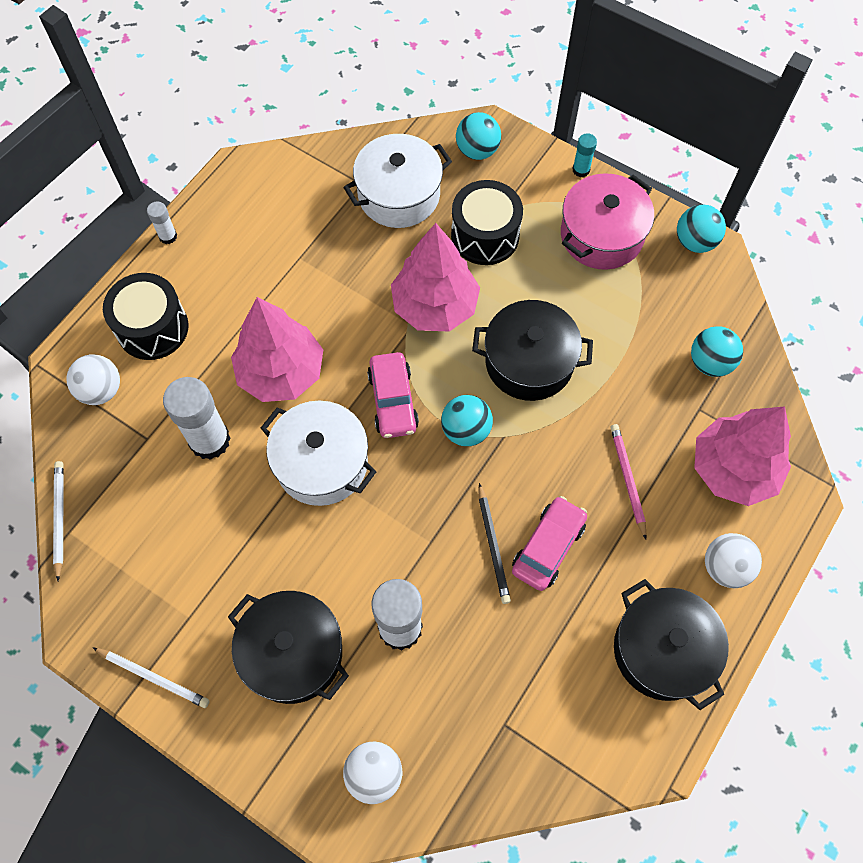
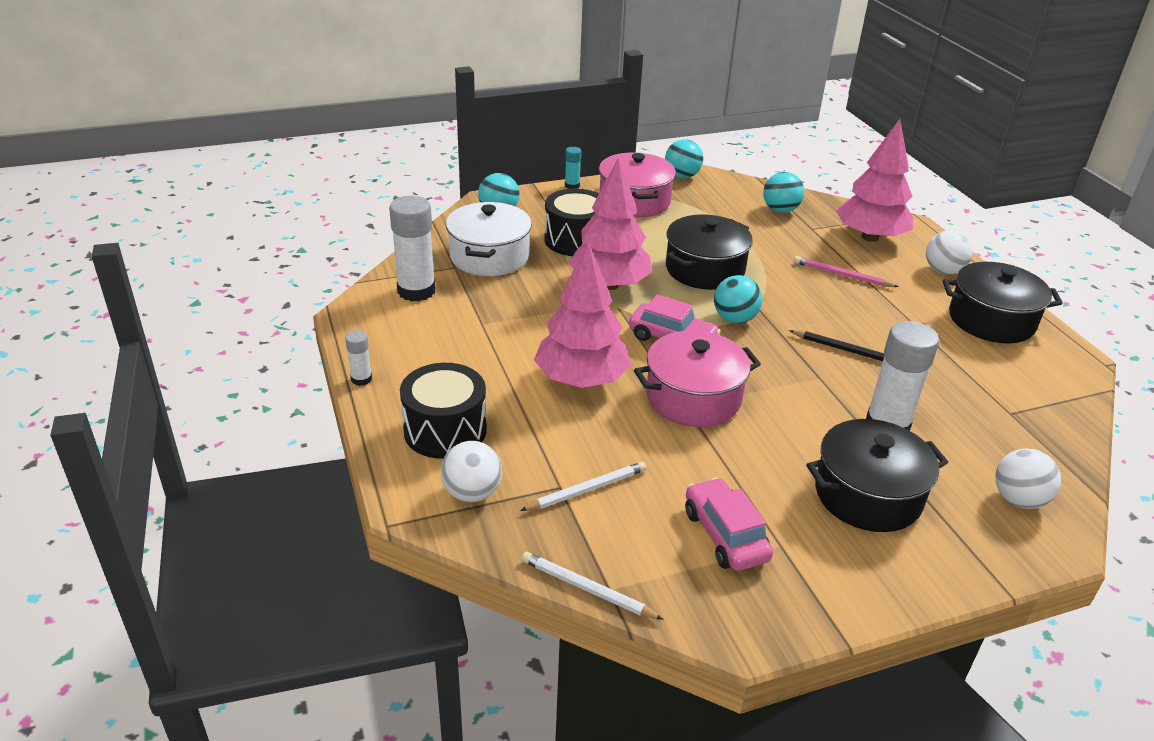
camera: 55 degrees left, 30 degrees down
(153, 677) = (828, 599): white pencil -> white pencil (587, 490)
(209, 440) = (604, 449): white glue stick -> white glue stick (416, 291)
(321, 463) = (693, 398): white pot -> pink pot
(548, 547) = (869, 328): pink car -> pink car (725, 535)

